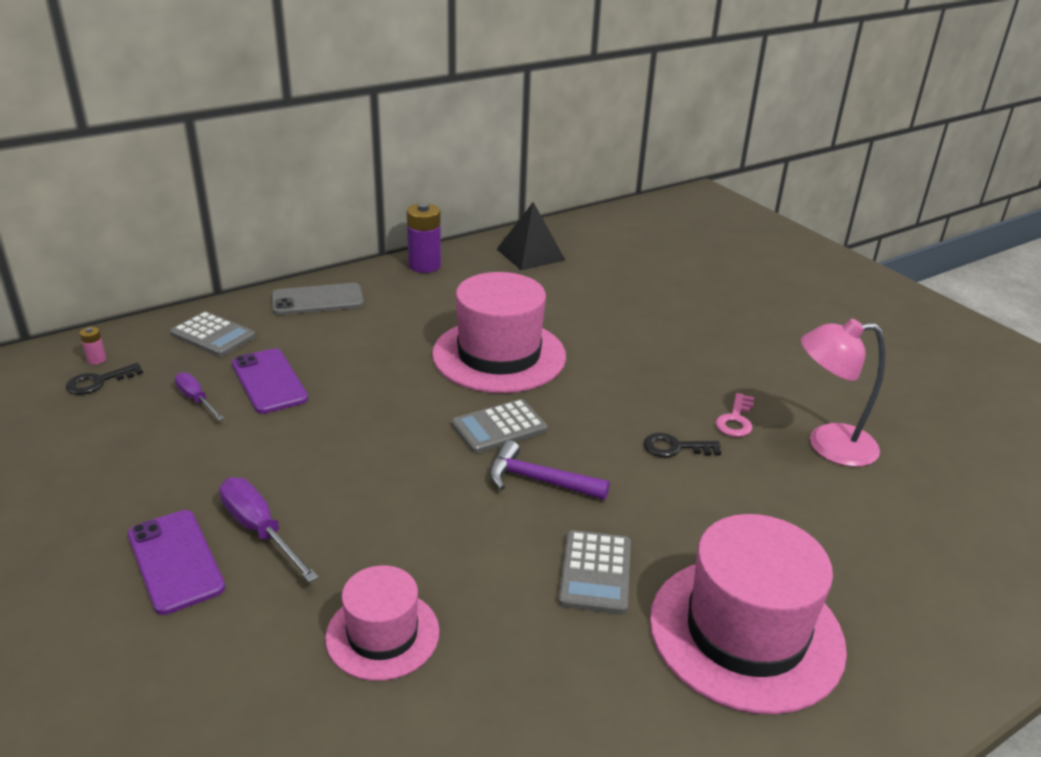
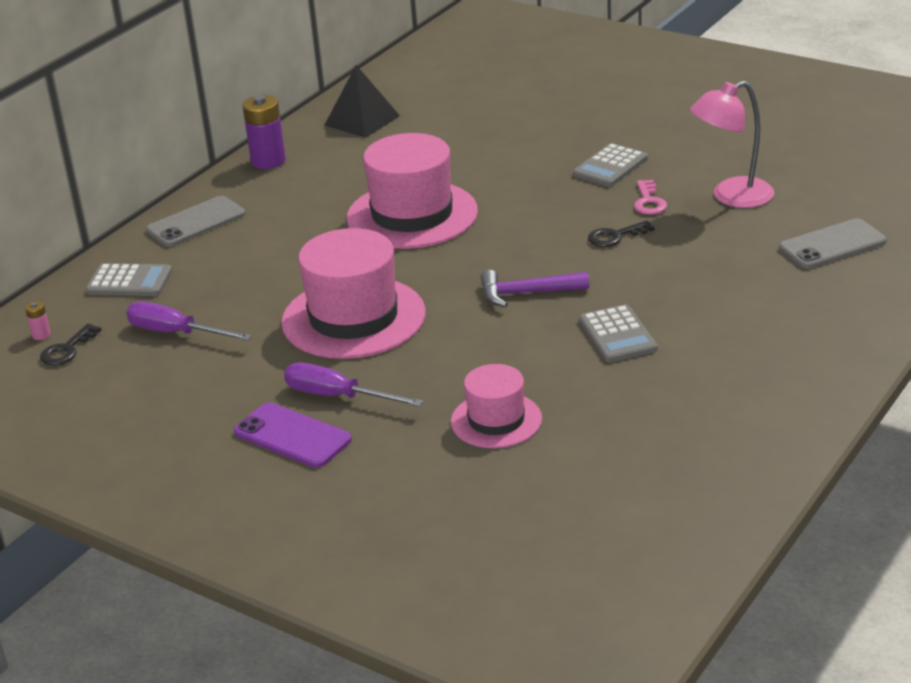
camera: 20 degrees left, 0 degrees up
(196, 399) = (176, 333): purple screwdriver -> purple screwdriver, size x1.55
(269, 381) = (226, 299): purple phone -> none
(499, 427) = (462, 268): grey calculator -> grey calculator (610, 166)
(746, 632) = (746, 332): pink hat -> pink hat (353, 318)
(915, 548) = (832, 245): none -> grey phone

